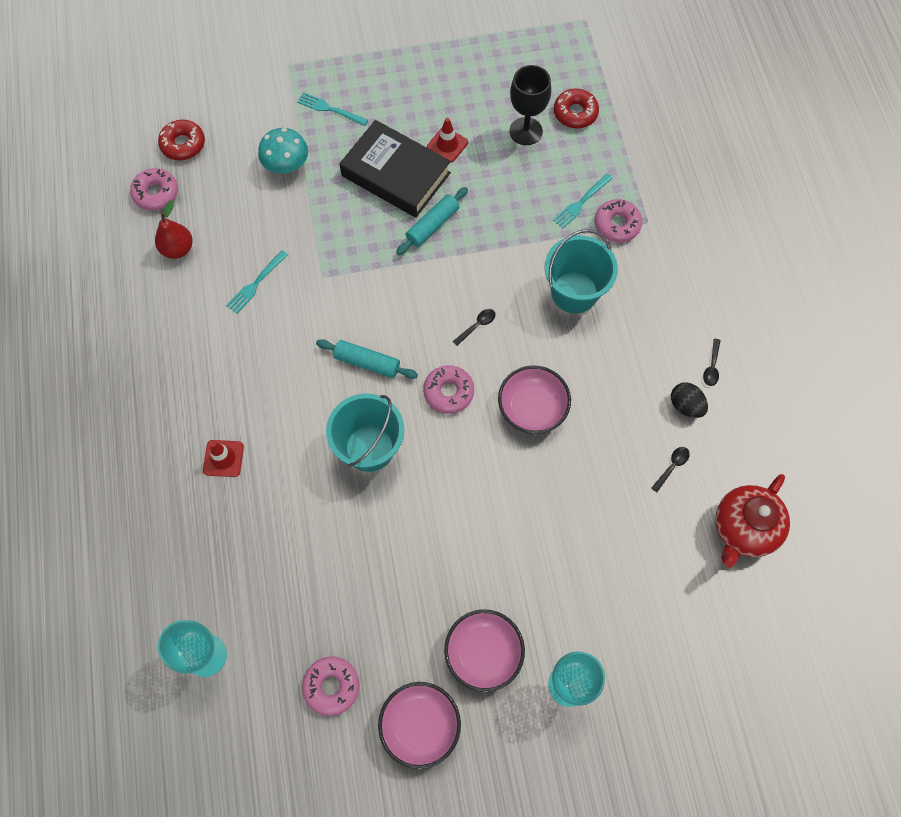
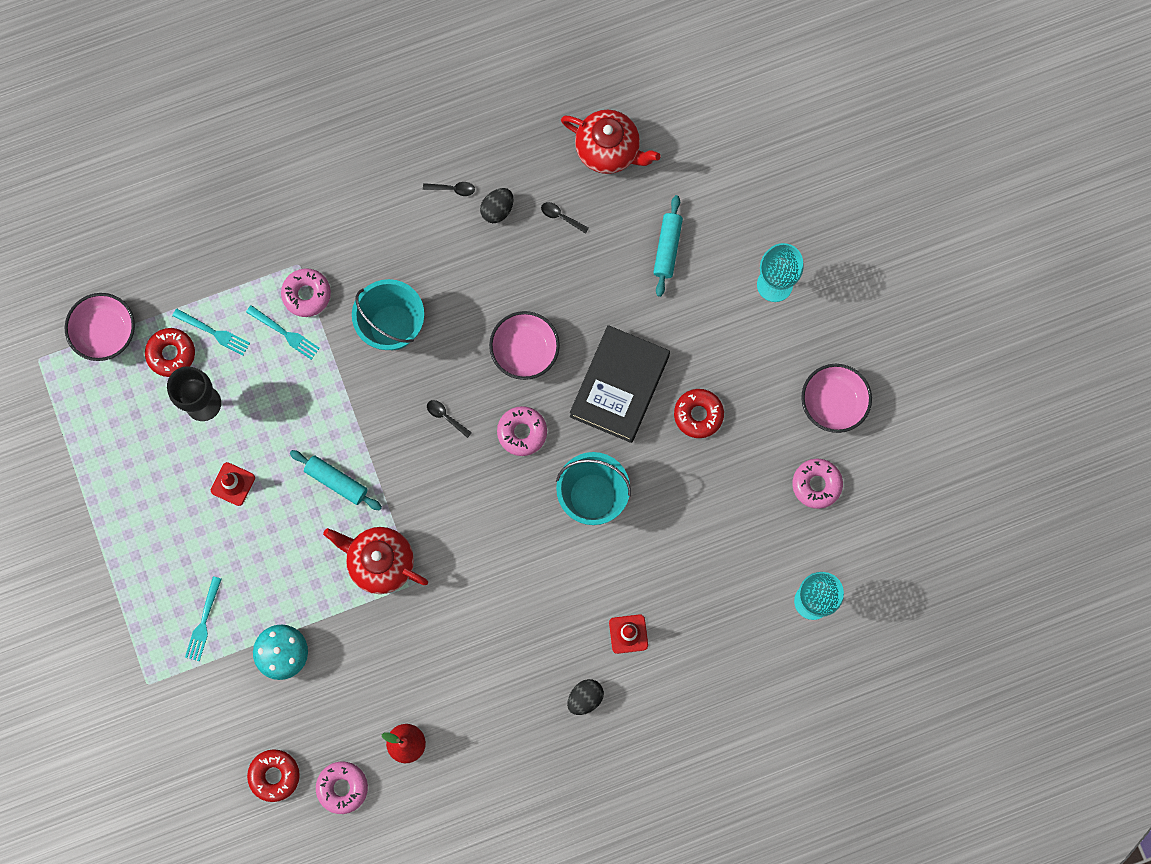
camera: 100 degrees left, 10 degrees up
(173, 407) = (585, 698): none -> black egg
(256, 284) = (435, 650): turquoise fork -> turquoise fork (214, 332)
(349, 250) = (380, 562): none -> red teapot
(367, 363) = (504, 517): turquoise rolling pin -> turquoise rolling pin (667, 248)
(395, 174) = (279, 532): black book -> black book (619, 386)
(434, 570) = (698, 415): none -> red donut
(483, 653) = (762, 360): pink bowl -> pink bowl (105, 332)

